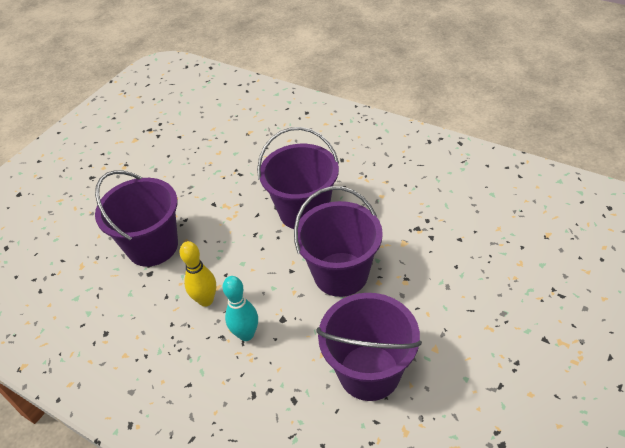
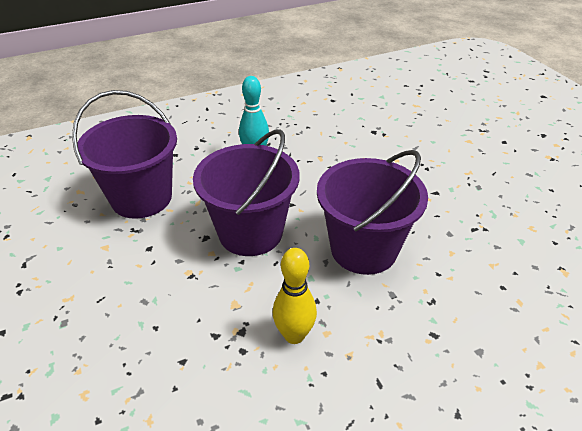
camera: 120 degrees right, 5 degrees down
(152, 246) = (406, 141): purple bucket -> none
(206, 300) = (312, 148): yellow bowling pin -> yellow bowling pin (294, 335)

